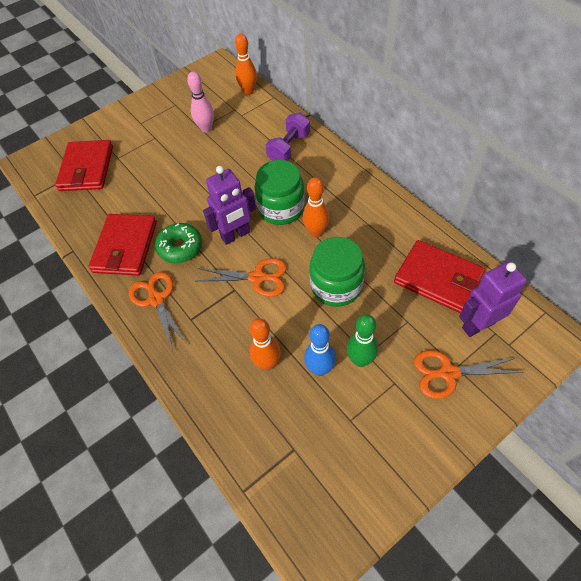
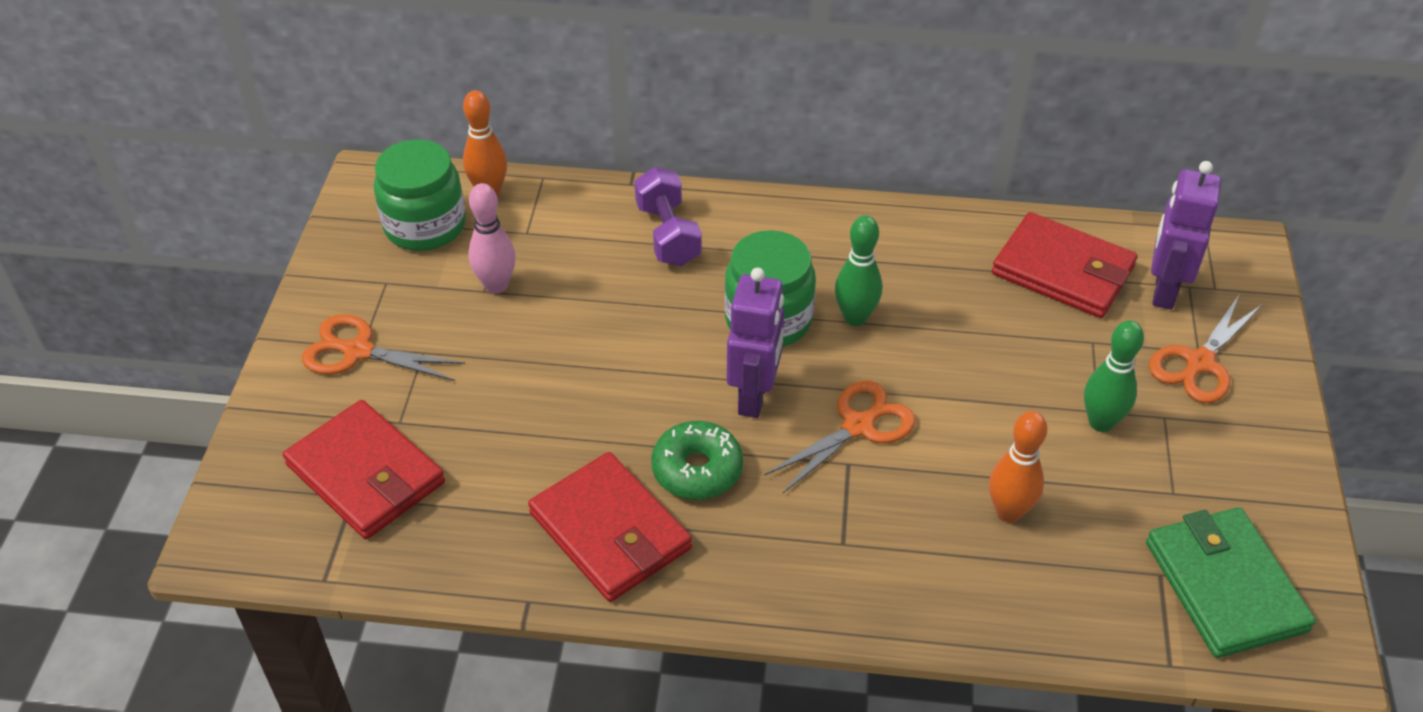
camera: 50 degrees left, 10 degrees down
(156, 299) = (761, 558): orange scissors -> orange scissors (358, 351)
(314, 483) = (1224, 586): none -> green wallet
(316, 232) = (855, 318): orange bowling pin -> green bowling pin
(320, 369) = (1072, 468): blue bowling pin -> none
(336, 286) = (965, 362): green jar -> green jar (425, 226)
(438, 278) = (1063, 270): red wallet -> red wallet turned 45 degrees clockwise

